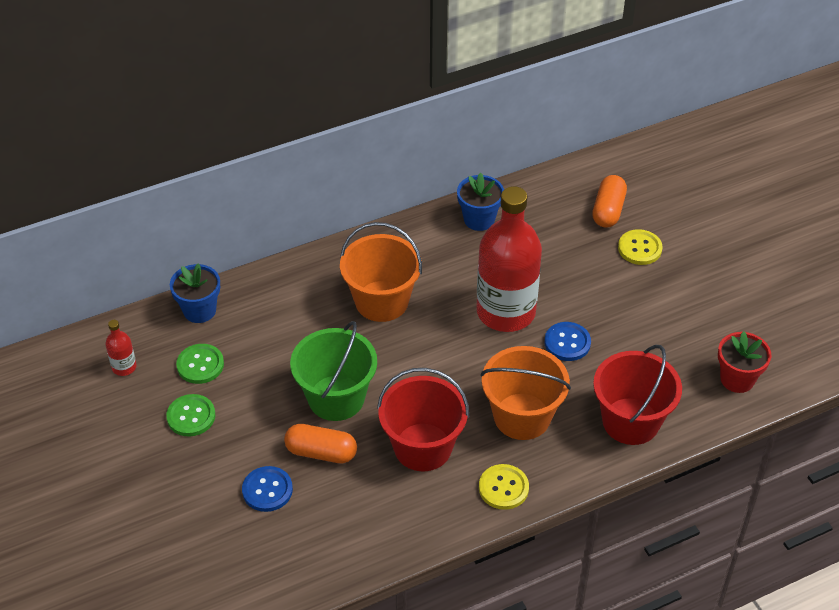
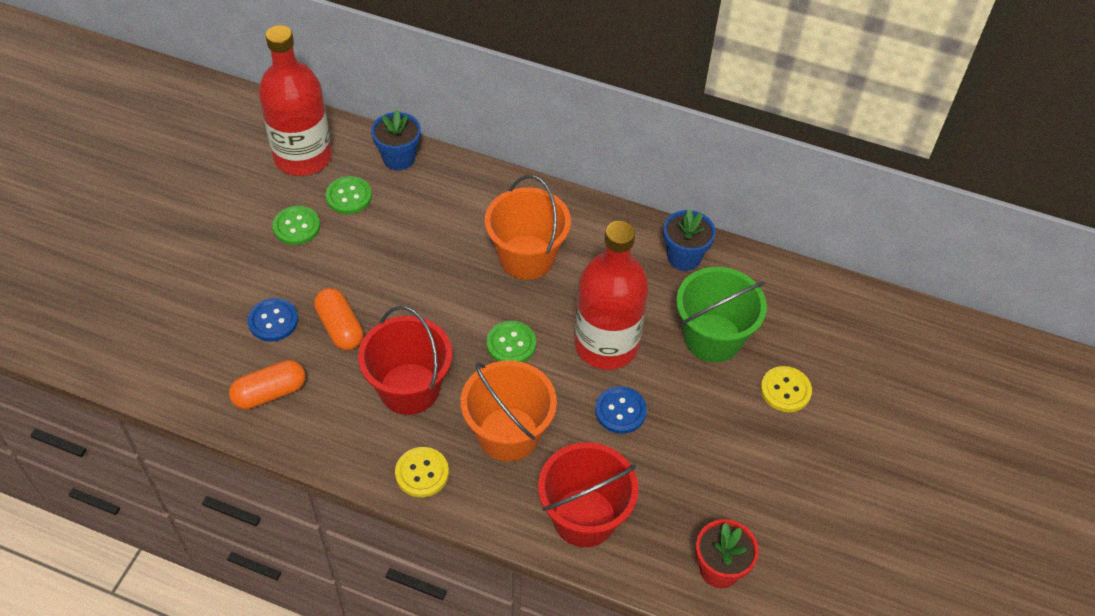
camera: 45 degrees right, 5 degrees up
(124, 367) = (303, 157): red bottle -> red bottle, size x2.48
(336, 398) = (401, 299): green bucket -> green bucket (712, 338)
(448, 362) = (511, 344): none -> green button
(608, 210) = (801, 337): orange capsule -> orange capsule (270, 393)

